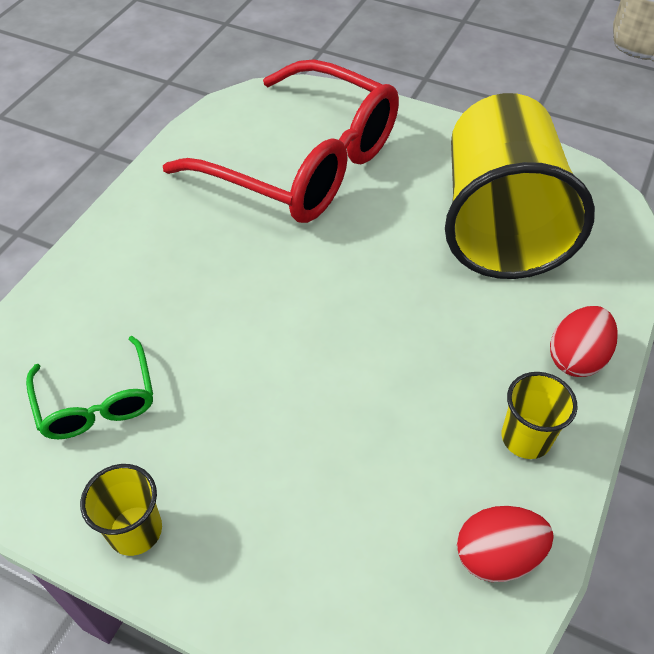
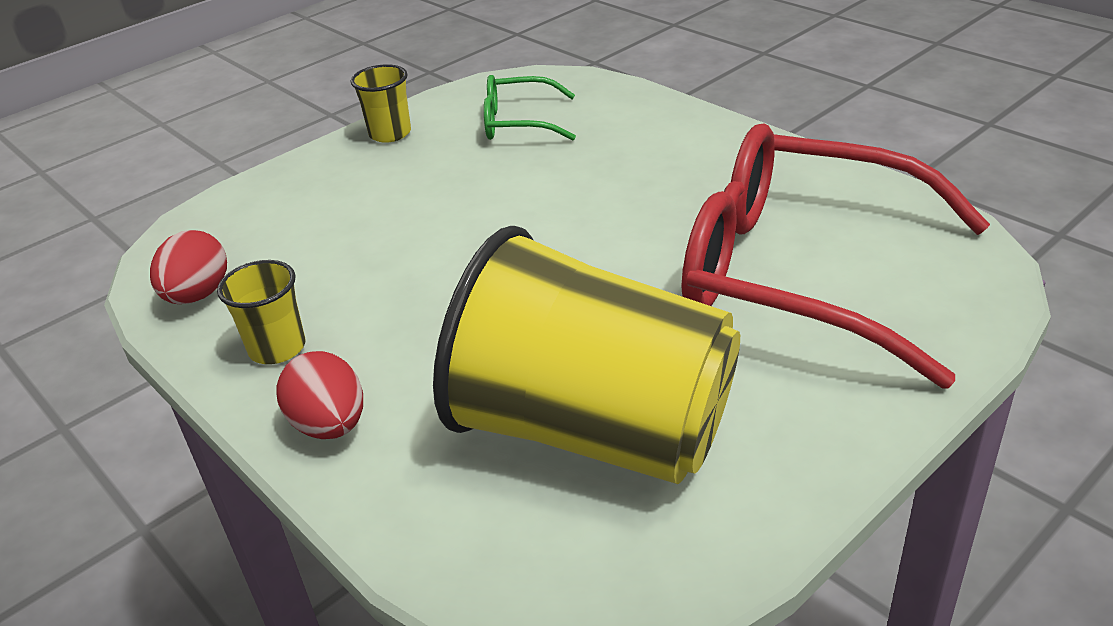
camera: 115 degrees right, 15 degrees down
(304, 164) = (801, 273): red glasses -> red glasses turned 60 degrees clockwise

